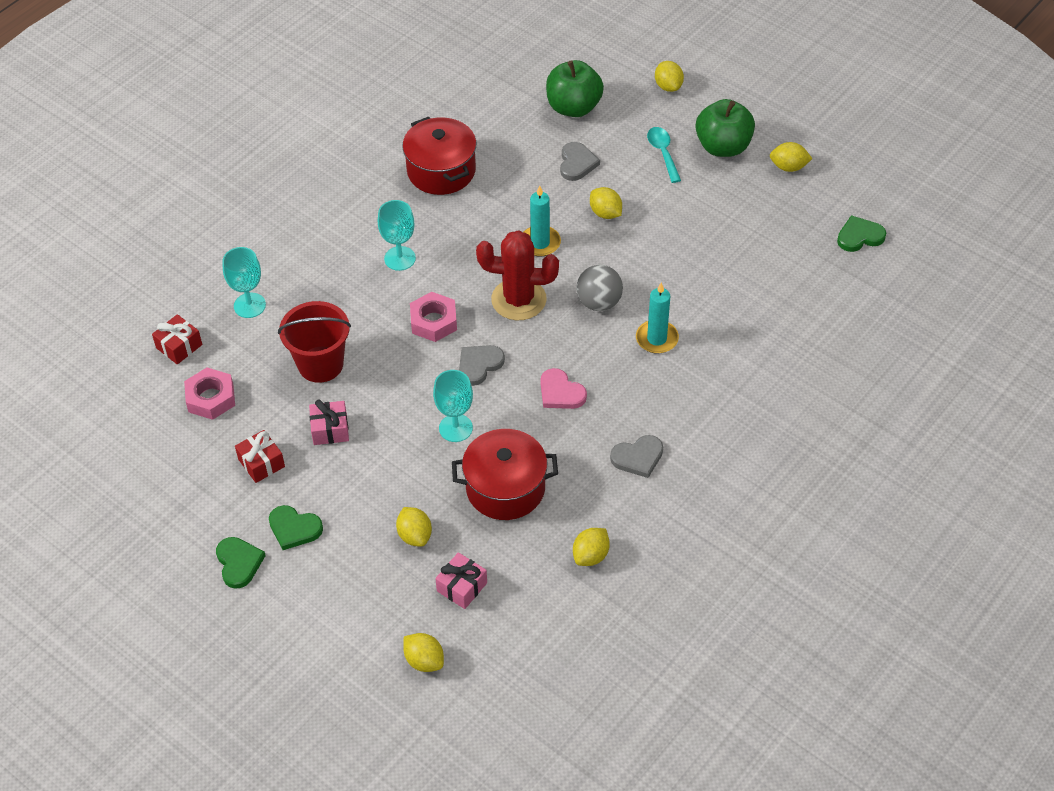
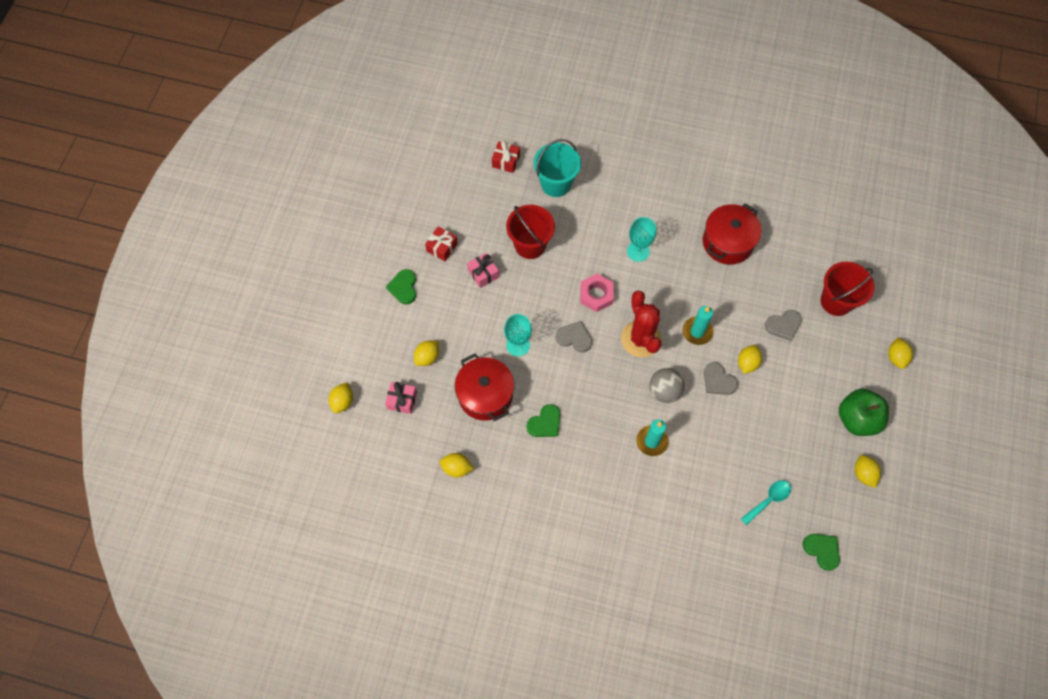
camera: 65 degrees right, 15 degrees up
(211, 398) = (476, 197): pink nut -> none
(239, 563) = (367, 269): green heart -> green heart (545, 423)
(249, 305) = (556, 183): turquoise goblet -> turquoise bucket
(560, 392) = (576, 397): pink heart -> none
(573, 107) = (836, 301): green apple -> red bucket
(638, 457) = (546, 467): grey heart -> grey heart (718, 381)
(663, 153) = (826, 379): turquoise spoon -> turquoise spoon (768, 500)
(668, 86) = (896, 357): yellow lemon -> yellow lemon turned 45 degrees counterclockwise

